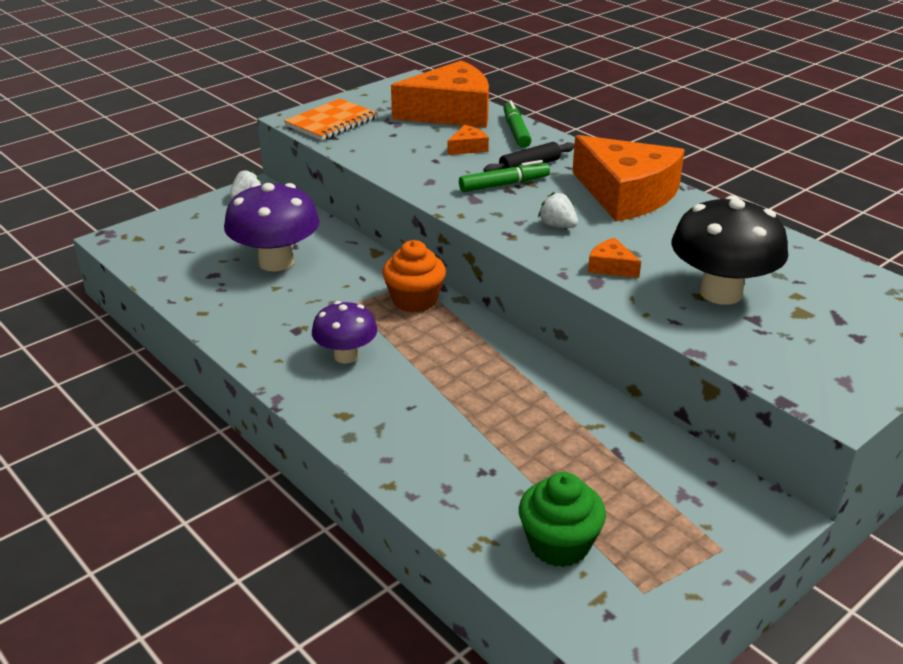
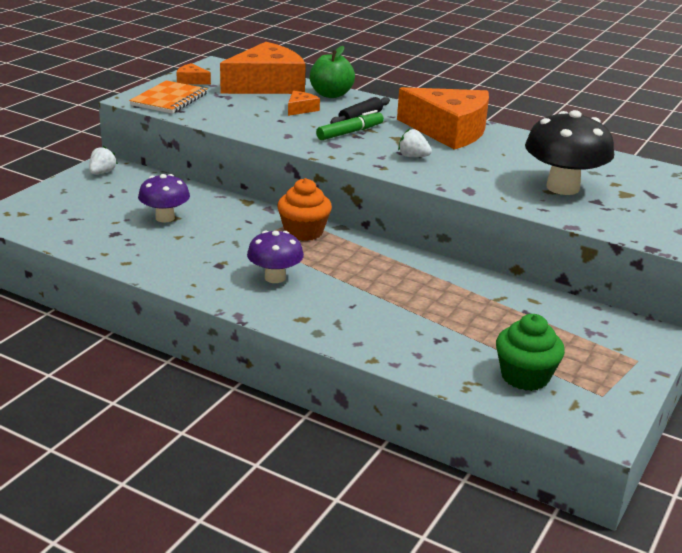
camera: 20 degrees left, 5 degrees down
(276, 262) = (165, 218): purple mushroom -> purple mushroom, size x0.61
(516, 131) = (331, 94): green marker -> green apple
(611, 267) = (473, 179): orange cheese -> orange cheese (191, 81)

